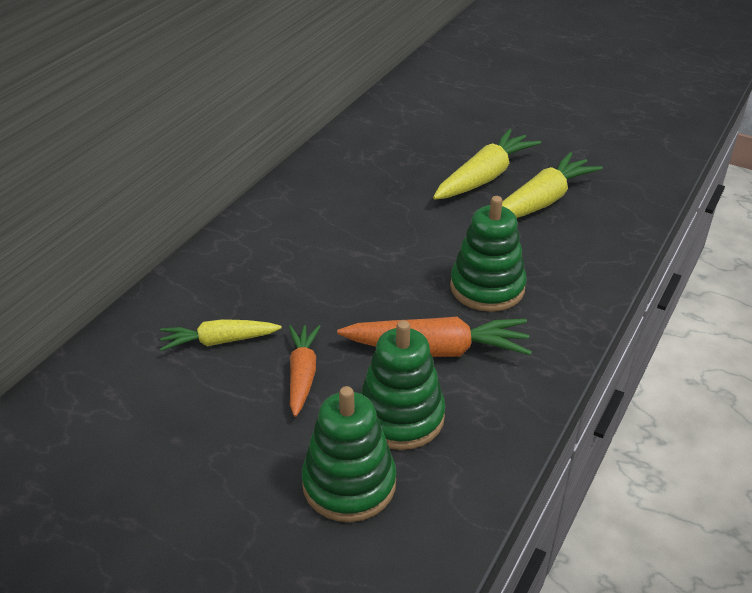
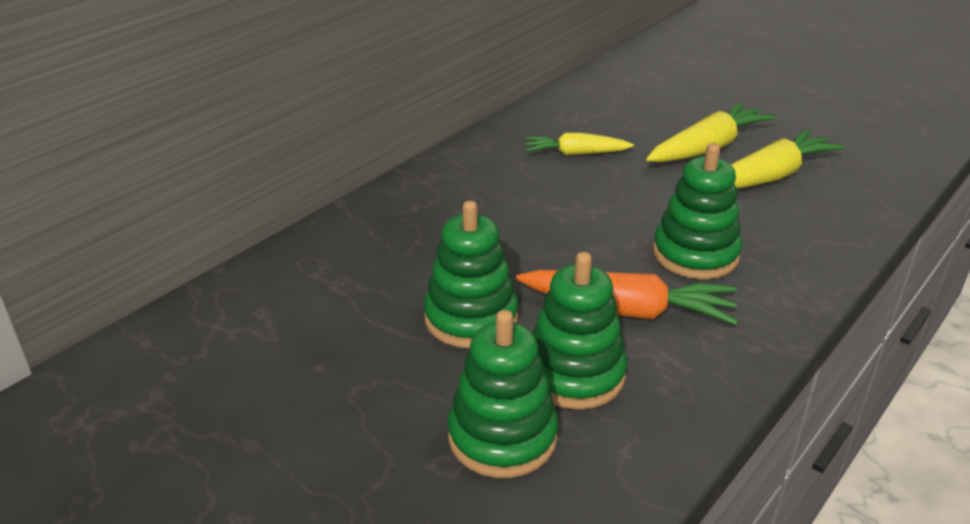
camera: 10 degrees right, 5 degrees down
(218, 341) = (386, 276): yellow carrot -> yellow carrot (575, 153)
(302, 374) = (471, 318): orange carrot -> green stacking toy

